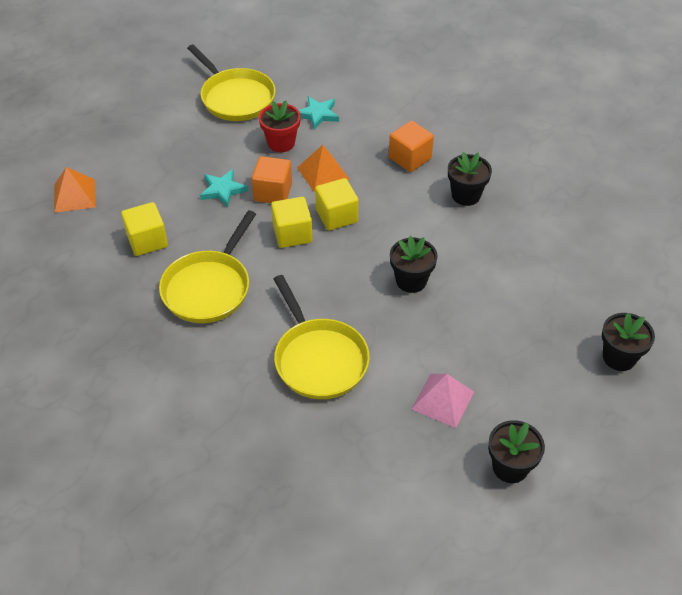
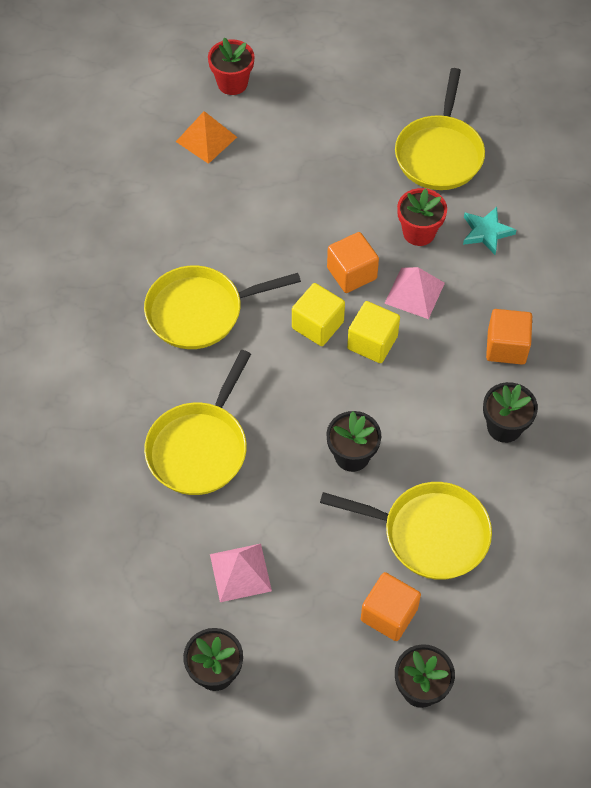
camera: 50 degrees right, 10 degrees up
(49, 154) = (232, 83): none -> red flower pot
(147, 241) = (208, 228): yellow cube -> none
(223, 190) = (317, 235): turquoise star -> none
(323, 173) = (414, 293): orange pyramid -> pink pyramid
(508, 280) = (429, 534): none -> yellow pan
(549, 338) = (389, 614): none -> orange cube

